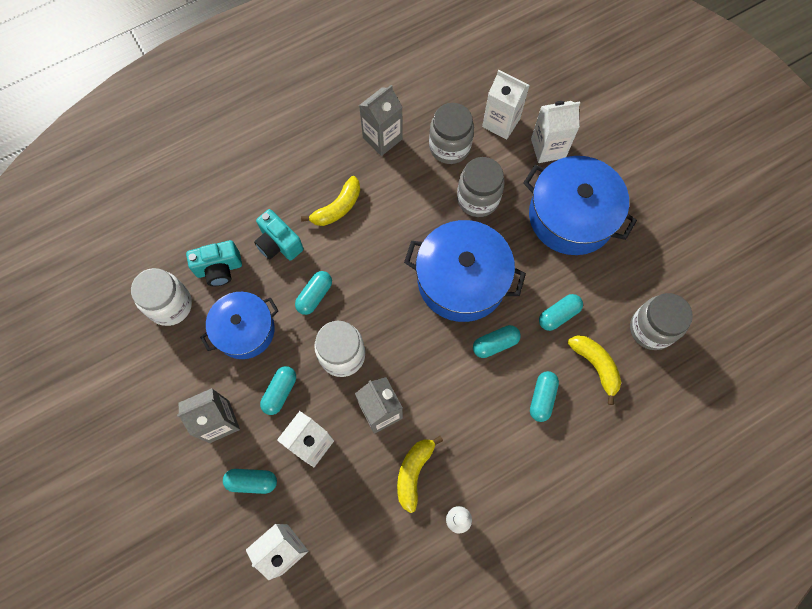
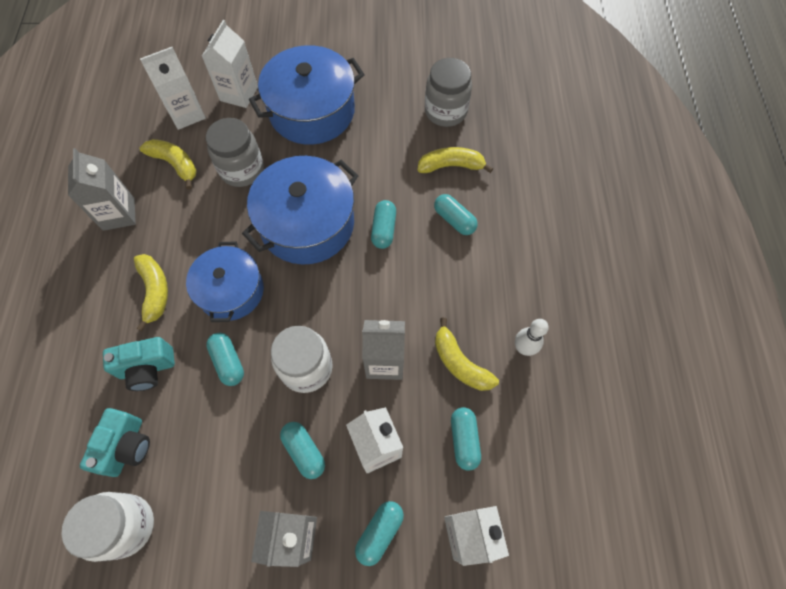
camera: 60 degrees left, 5 degrees down
(245, 330) = (214, 454): blue pot -> blue pot (231, 291)
(449, 147) = (175, 164): grey jar -> yellow banana
(558, 315) = (390, 168): turquoise capsule -> turquoise capsule (464, 440)

